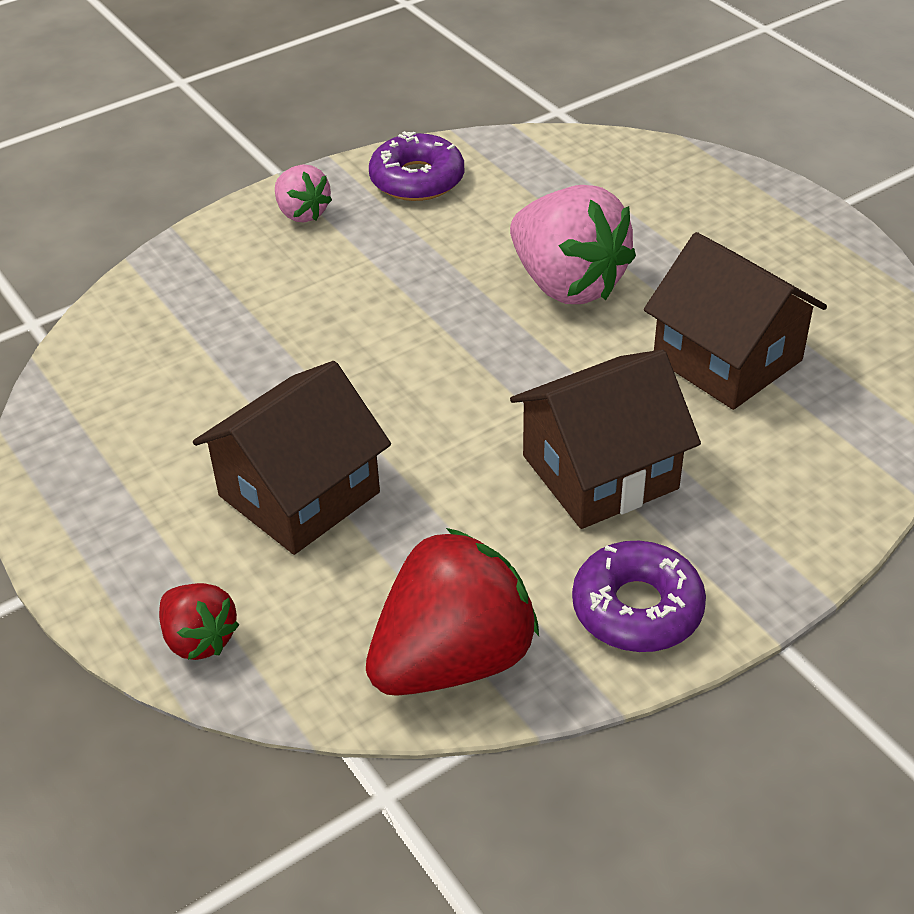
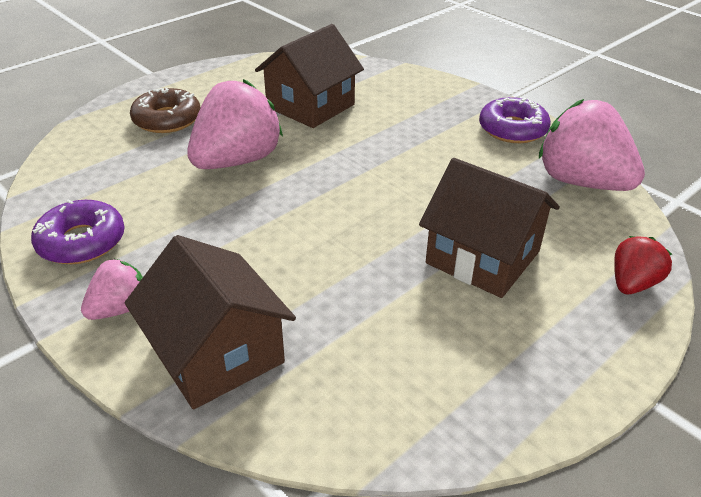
camera: 100 degrees left, 5 degrees down
(453, 659) = (581, 182): red strawberry -> pink strawberry
(600, 472) = (417, 143): brown house -> brown house (217, 353)
(685, 219) = (167, 119): none -> brown donut

